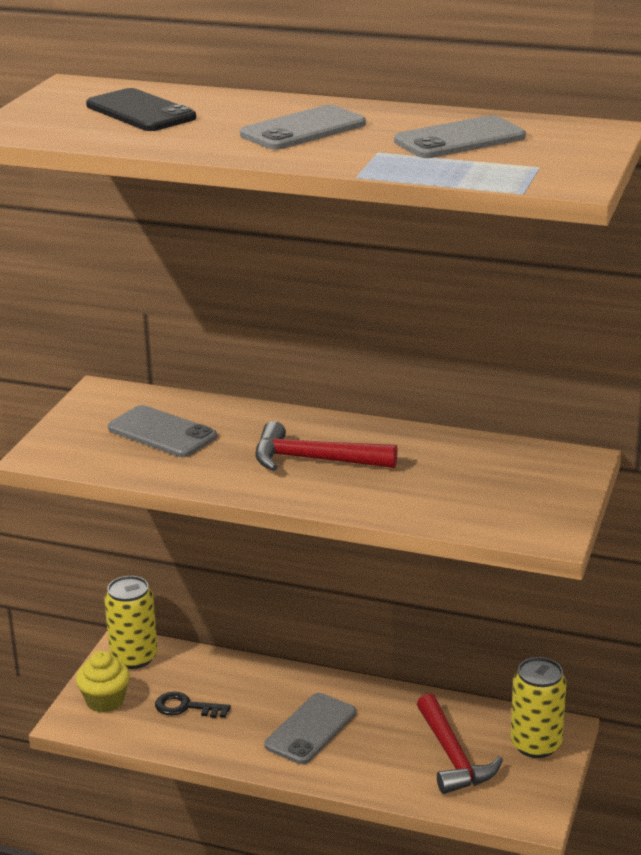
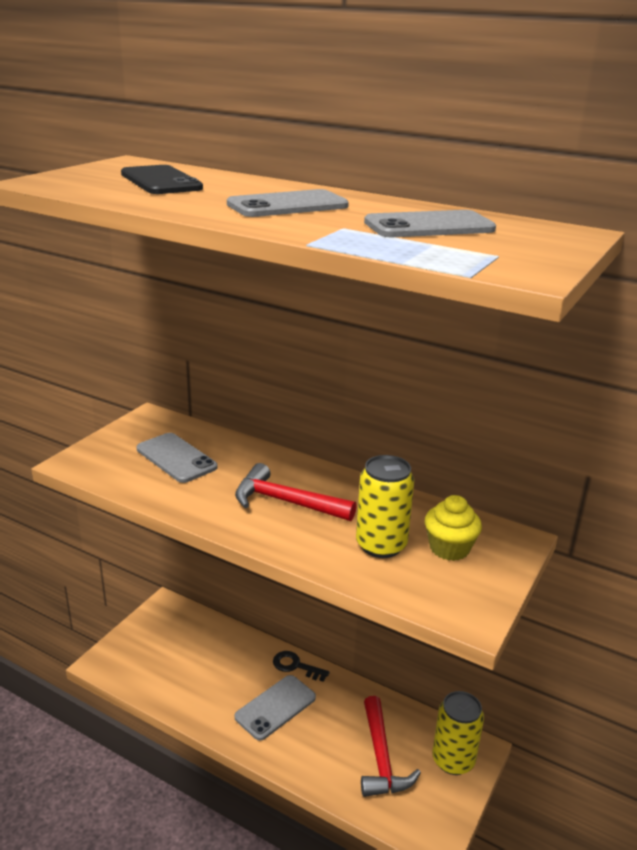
camera: 10 degrees right, 0 degrees up
(105, 700) = (132, 650): yellow cupcake -> yellow cupcake (449, 548)
(134, 657) = (168, 616): yellow can -> yellow can (381, 545)
(186, 707) = (188, 667): black key -> black key (295, 666)

